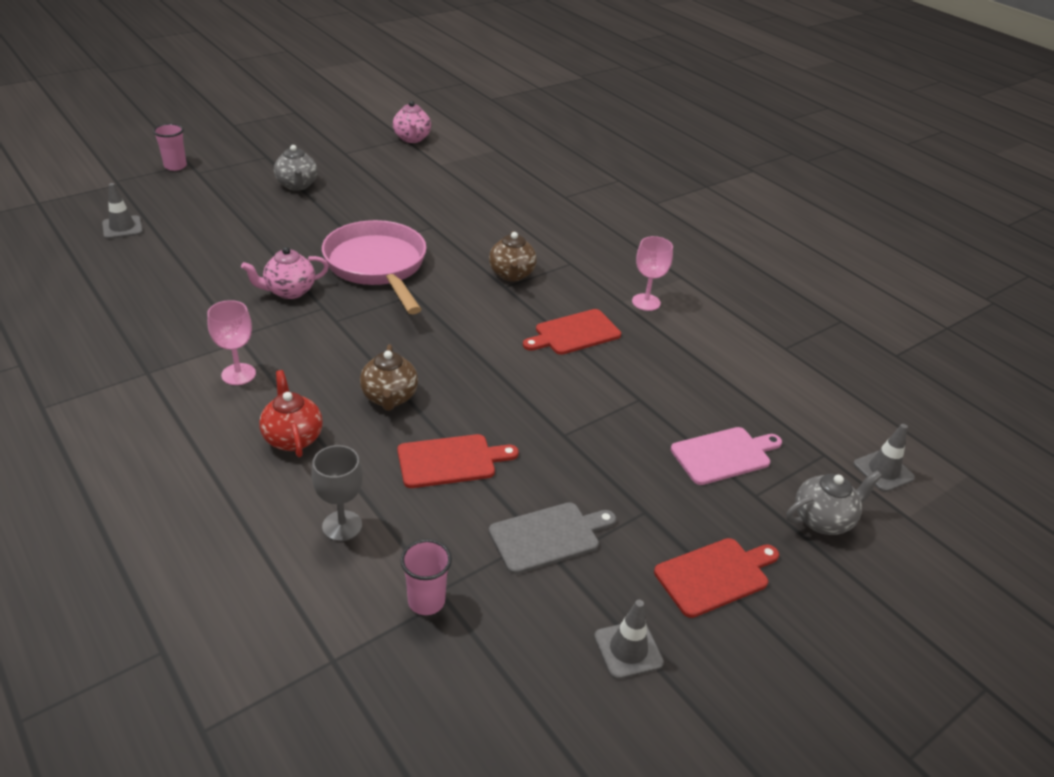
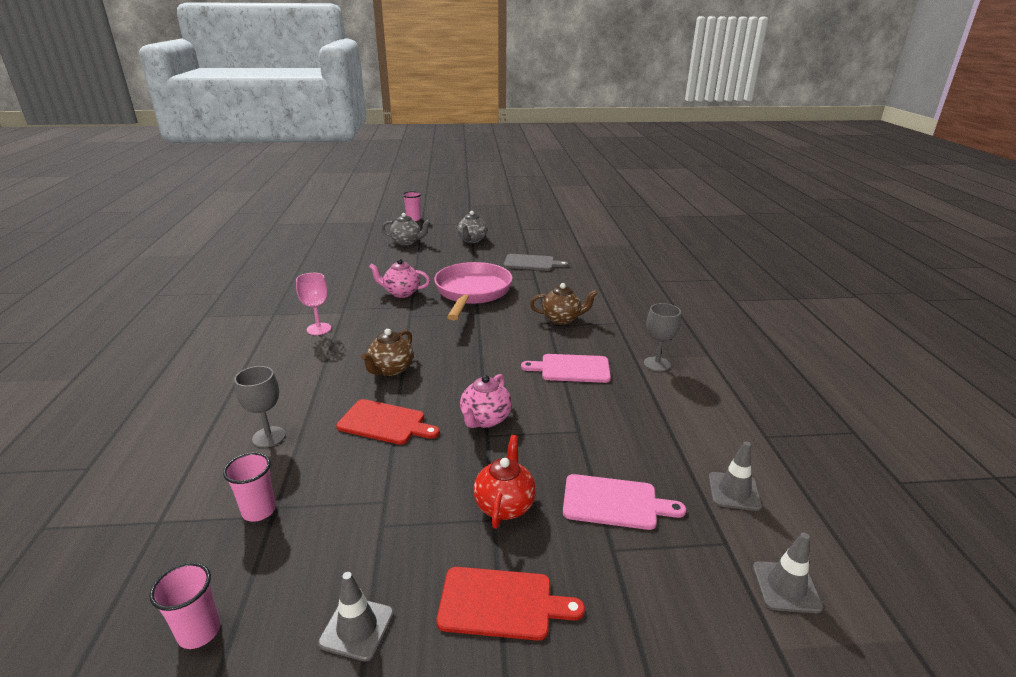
camera: 35 degrees right, 10 degrees down
(122, 228) = (350, 242): grey traffic cone -> grey traffic cone (734, 491)
(293, 438) = (305, 373): red teapot -> red teapot (504, 505)
(412, 139) = (576, 229): pink teapot -> pink teapot (485, 420)
(501, 723) = (199, 632): none -> pink cup
(511, 275) = (562, 319): brown teapot -> brown teapot turned 120 degrees counterclockwise
(548, 536) = (394, 504): grey cutting board -> grey cutting board (531, 263)
(574, 333) = (571, 368): red cutting board -> pink cutting board
(646, 302) = (656, 364): pink goblet -> grey goblet
(823, 520) = (666, 604): grey teapot -> grey teapot (407, 242)

